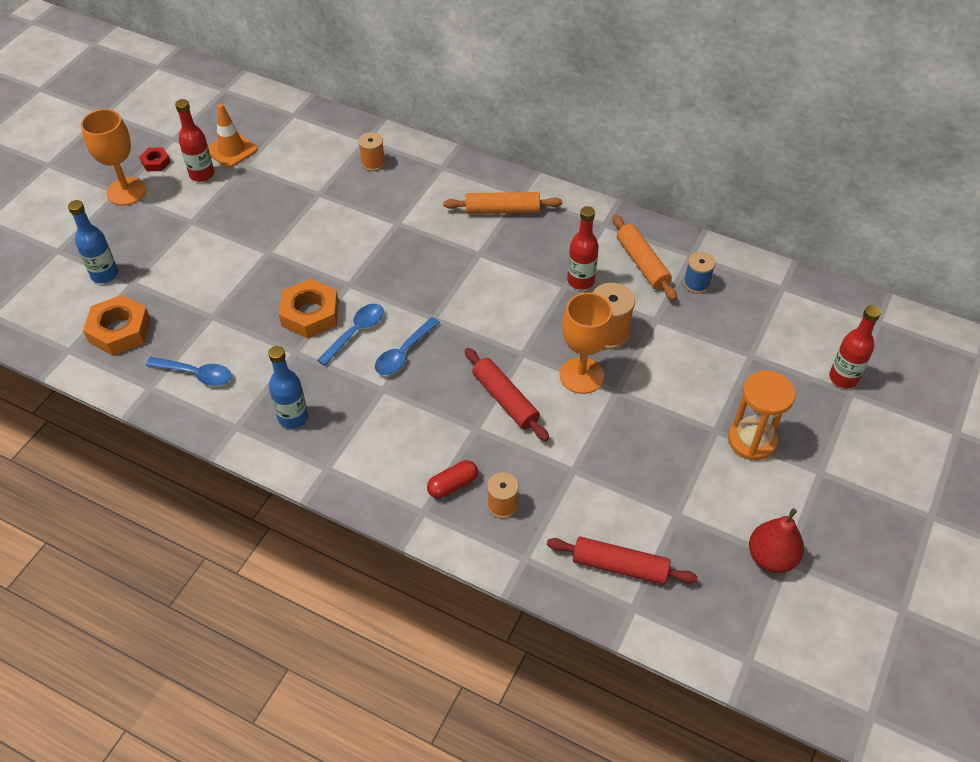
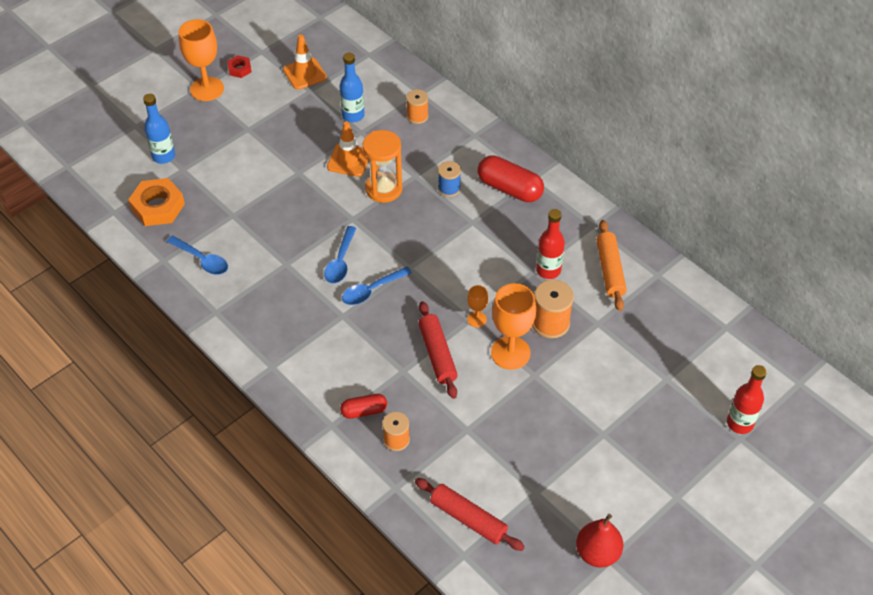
camera: 20 degrees right, 0 degrees up
(202, 174) = (272, 89): red bottle -> none
(293, 417) = (262, 318): blue bottle -> blue bottle (353, 115)
(310, 314) = (310, 235): orange nut -> none
(319, 225) = (349, 160): none -> orange traffic cone
(355, 332) = (340, 261): blue spoon -> blue spoon turned 135 degrees clockwise
(502, 210) = (509, 188): orange rolling pin -> red capsule
(530, 351) = (476, 319): none -> orange goblet
(696, 284) = (649, 302): blue spool -> blue spool (449, 188)
(752, 440) = (630, 452): orange hourglass -> orange hourglass (384, 189)

